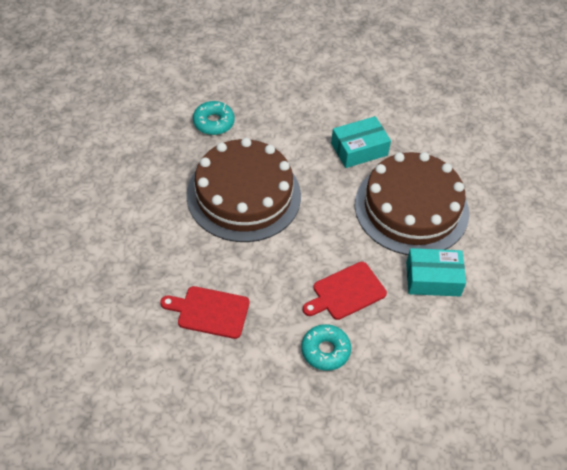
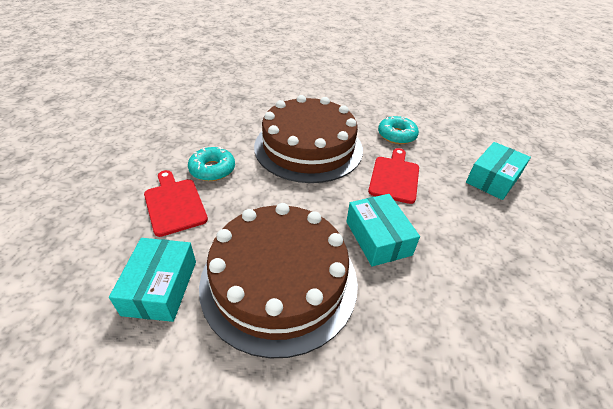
camera: 95 degrees right, 10 degrees down
(210, 311) = (189, 124): red cutting board -> red cutting board (394, 177)
(275, 66) = (493, 179): none -> turquoise box
(325, 351) = (115, 183): turquoise donut -> turquoise donut (212, 169)

